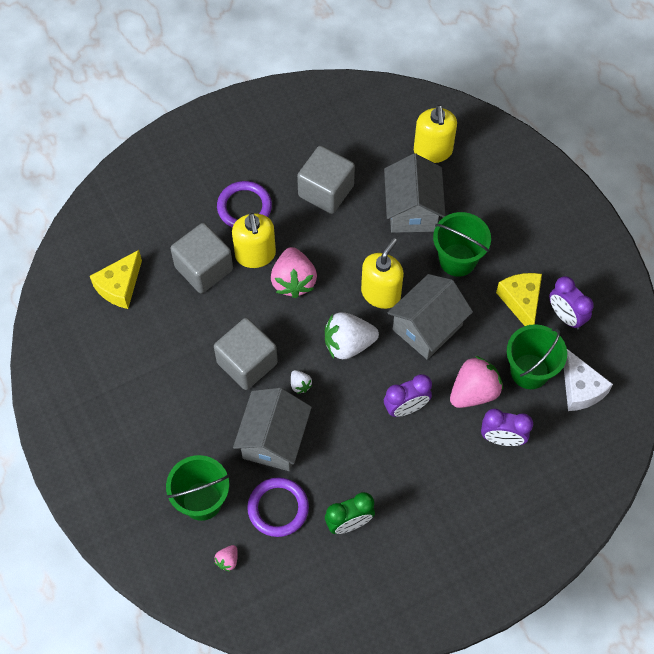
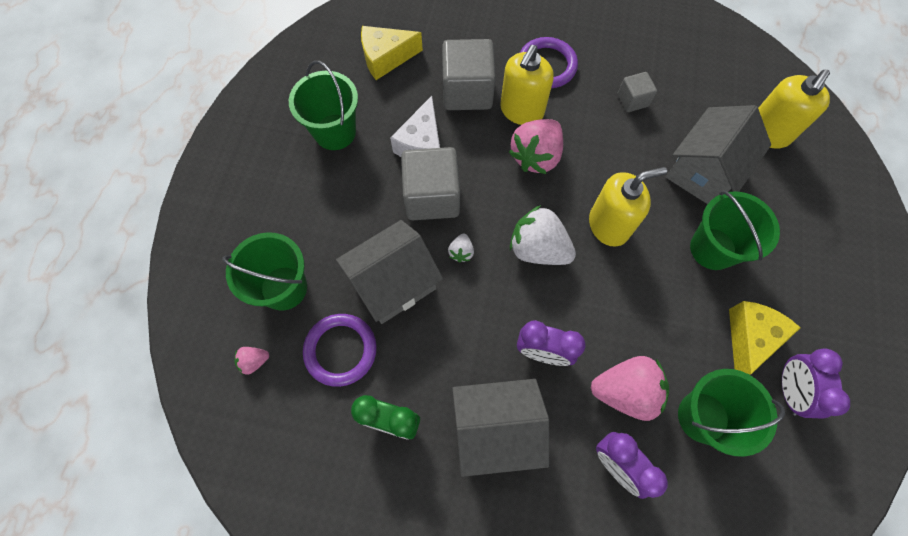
camera: 40 degrees right, 5 degrees up
(134, 369) = (335, 132): none -> green bucket
(326, 191) = (632, 100): grey cube -> grey cube, size x0.53
(427, 327) = (628, 290): grey house -> grey house (495, 429)
(580, 389) = (747, 481): white cheese -> white cheese (421, 144)

